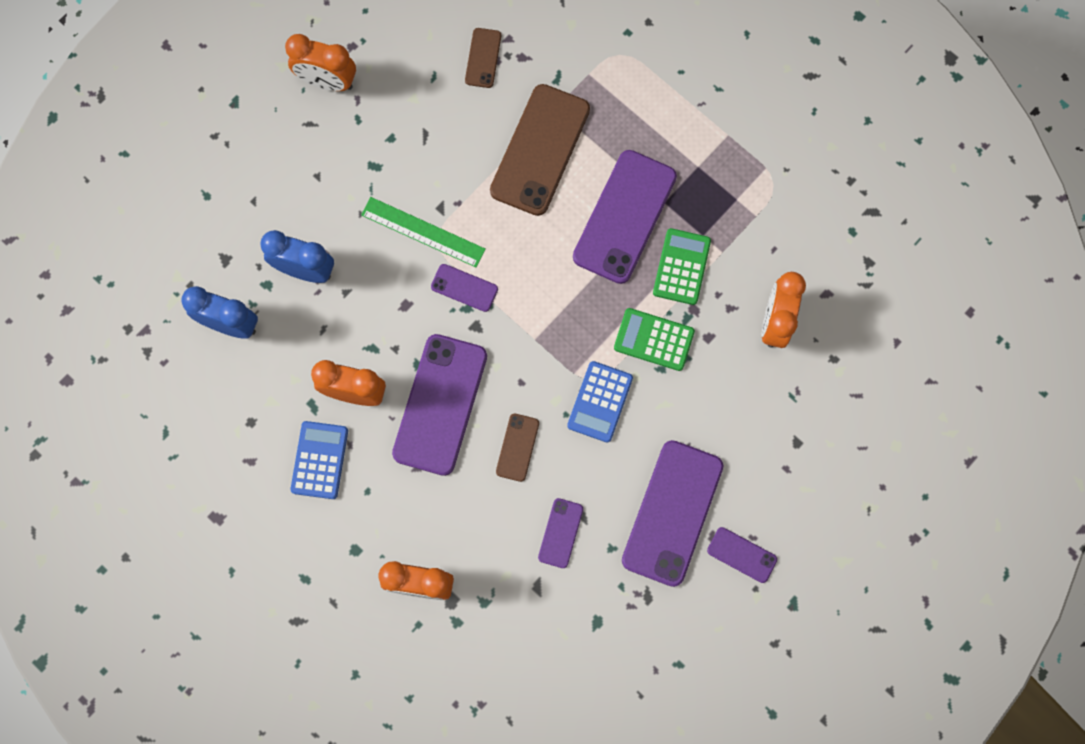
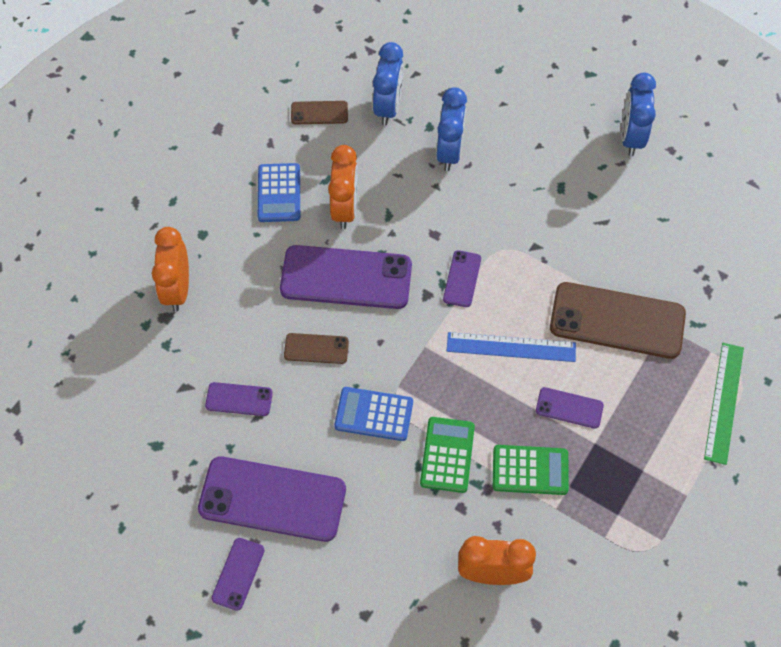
camera: 80 degrees right, 15 degrees down
(319, 460) = (279, 193): blue calculator -> blue calculator turned 90 degrees clockwise
(327, 81) = (631, 137): orange clock -> blue clock
(423, 232) = (508, 236): green ruler -> green ruler (724, 402)
(483, 58) = (695, 257): brown phone -> brown phone (319, 113)
(550, 256) = (511, 347): none -> blue ruler
(624, 217) = (569, 408): purple phone -> purple phone, size x0.48

